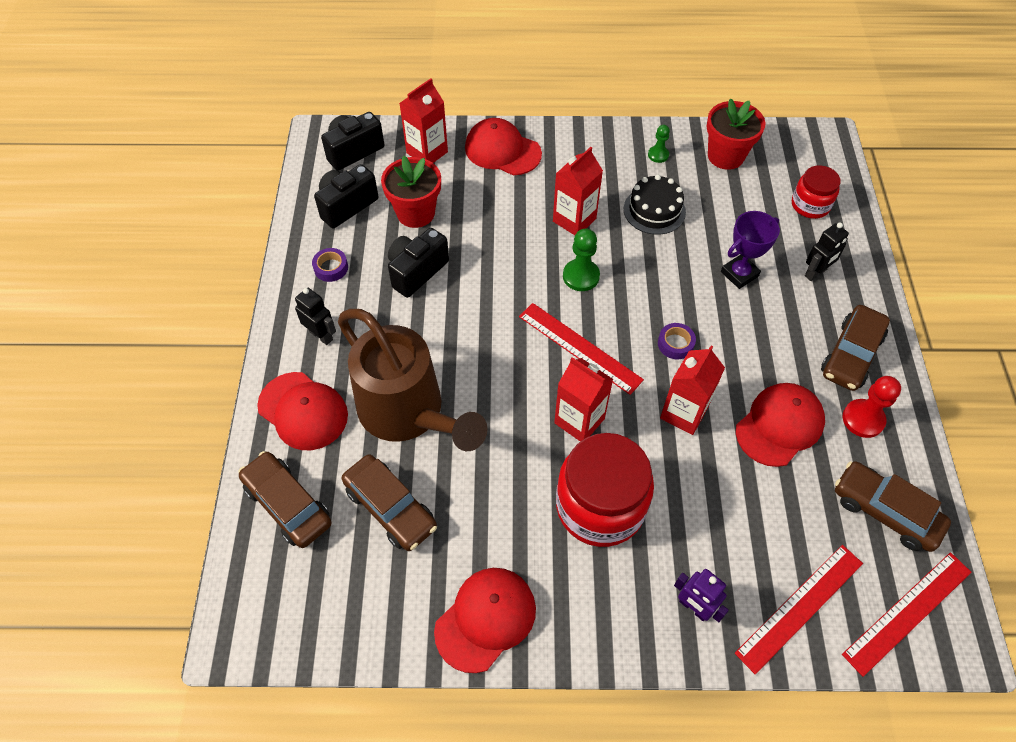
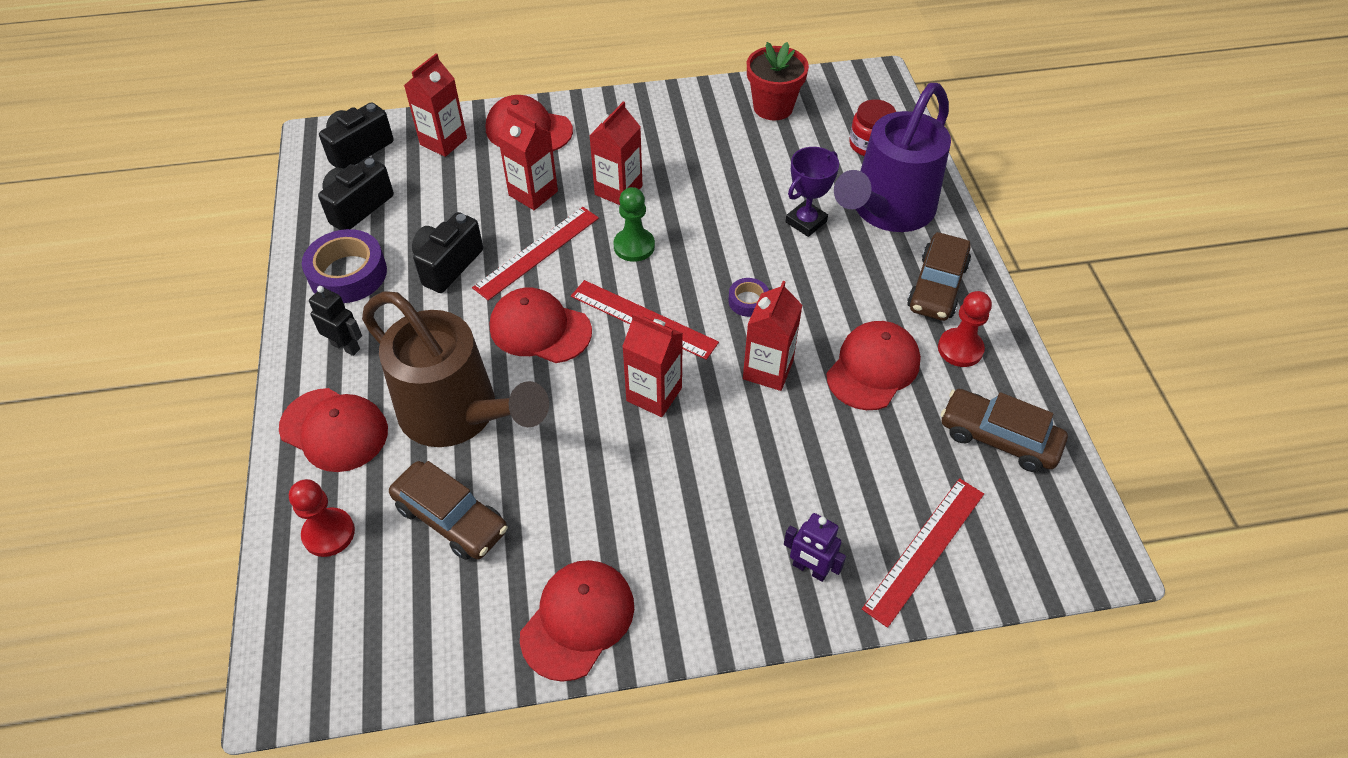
camera: 10 degrees left, 5 degrees down
(288, 504) = (329, 533): brown car -> red pawn
(331, 268) = (348, 274): purple tape -> purple tape, size x1.95
(415, 213) = (439, 205): red flower pot -> none
(488, 344) = (540, 329): none -> red cap
(499, 213) = (533, 193): none -> red carton
(600, 506) = (690, 480): red jar -> none
(654, 210) = (704, 170): black cake -> none
(658, 155) = (700, 114): green pawn -> none
(815, 273) = (886, 210): black robot -> purple watering can
(907, 612) = (1039, 536): red ruler -> red ruler (537, 252)

